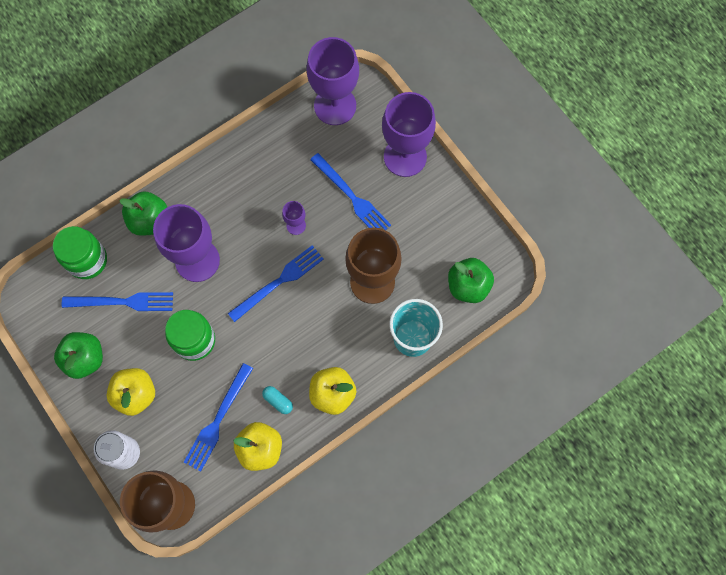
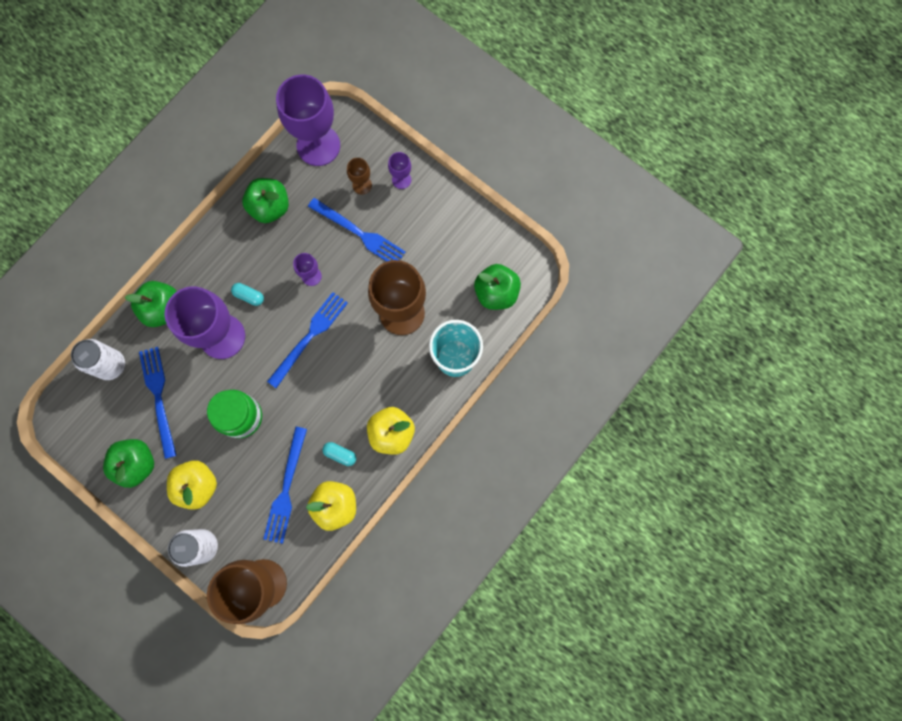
camera: 15 degrees left, 5 degrees up
(87, 260) = (111, 365): green jar -> white can
(123, 302) = (159, 397): blue fork -> blue fork turned 90 degrees counterclockwise
(232, 229) = (249, 296): none -> turquoise capsule
(274, 152) = (270, 207): none -> green apple
(366, 152) = (362, 185): none -> brown goblet
(405, 157) = (401, 179): purple goblet -> purple goblet, size x0.44

